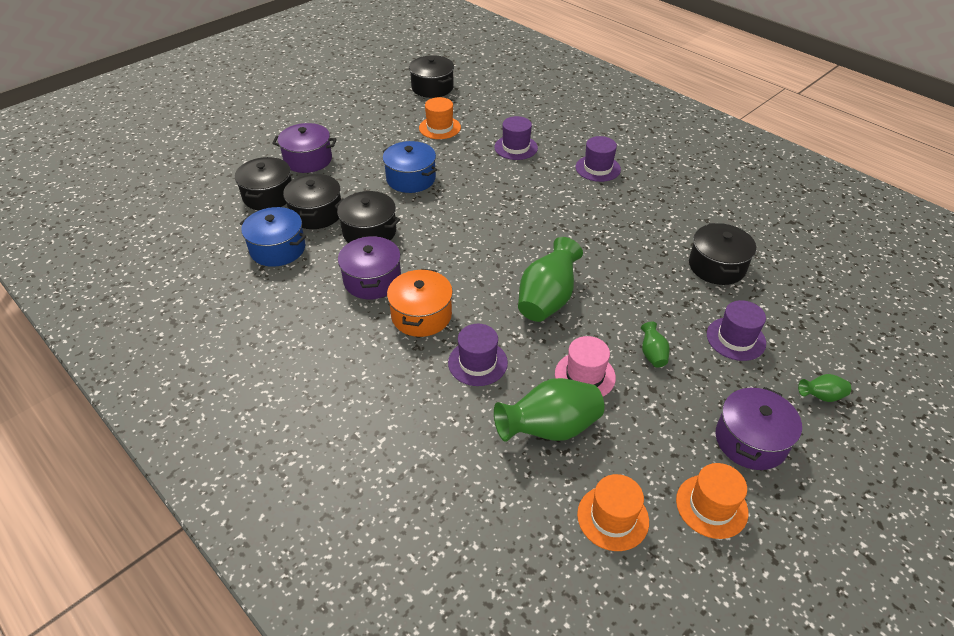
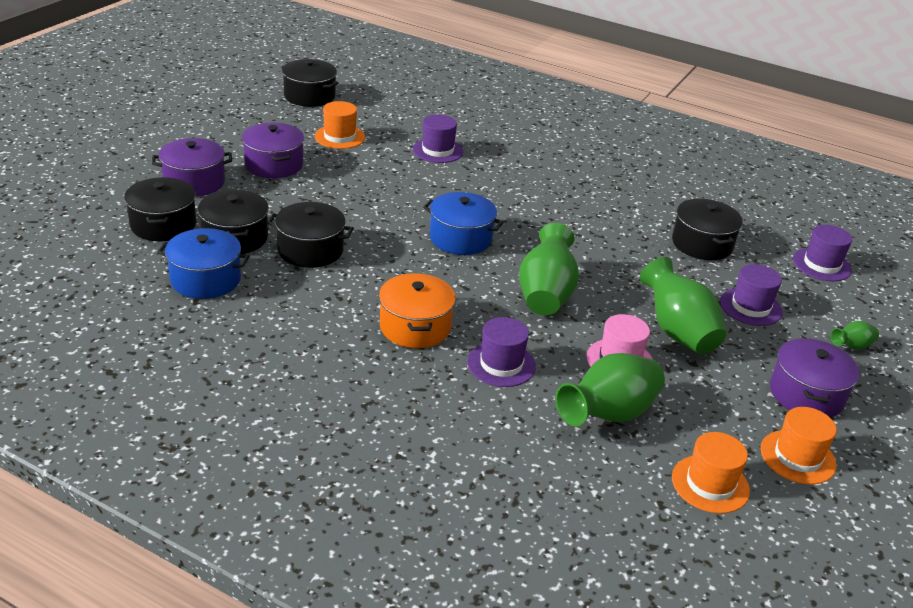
camera: 20 degrees left, 10 degrees down
(372, 280) = (339, 298): purple pot -> purple pot (274, 165)
(411, 179) = (332, 191): blue pot -> blue pot (460, 238)
(598, 168) = (537, 164): purple hat -> purple hat (821, 265)
(652, 354) = (677, 331): green vase -> green vase, size x2.11

